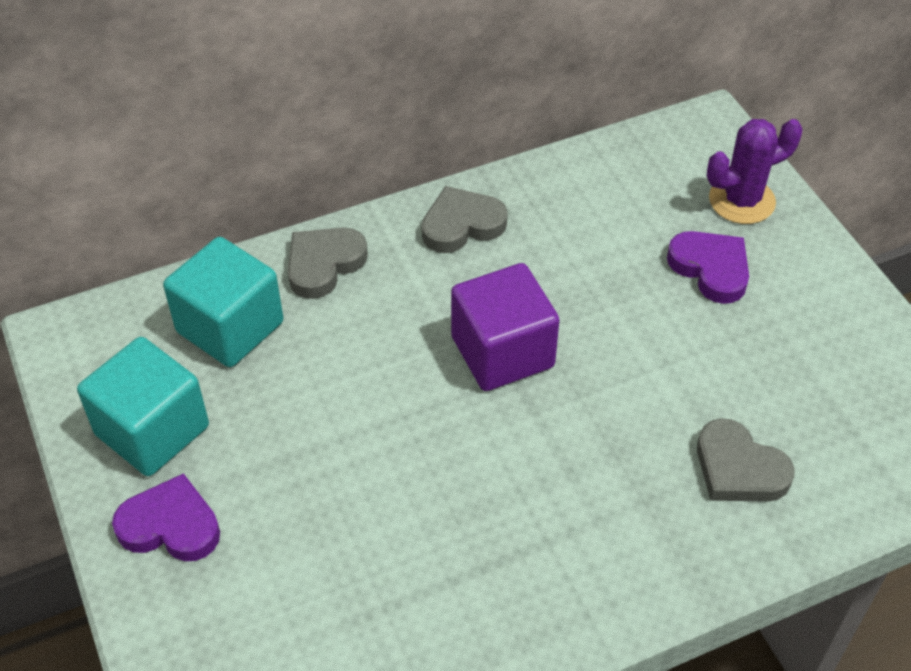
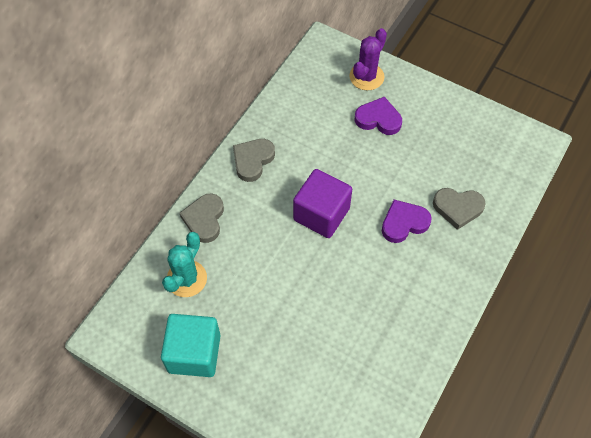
camera: 35 degrees left, 10 degrees up
(170, 525) = (242, 392): purple heart -> purple heart (404, 223)
(230, 327) = (186, 279): turquoise cube -> turquoise cactus

